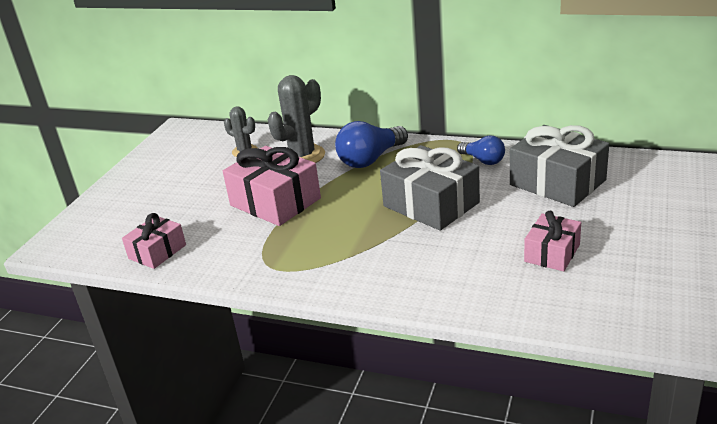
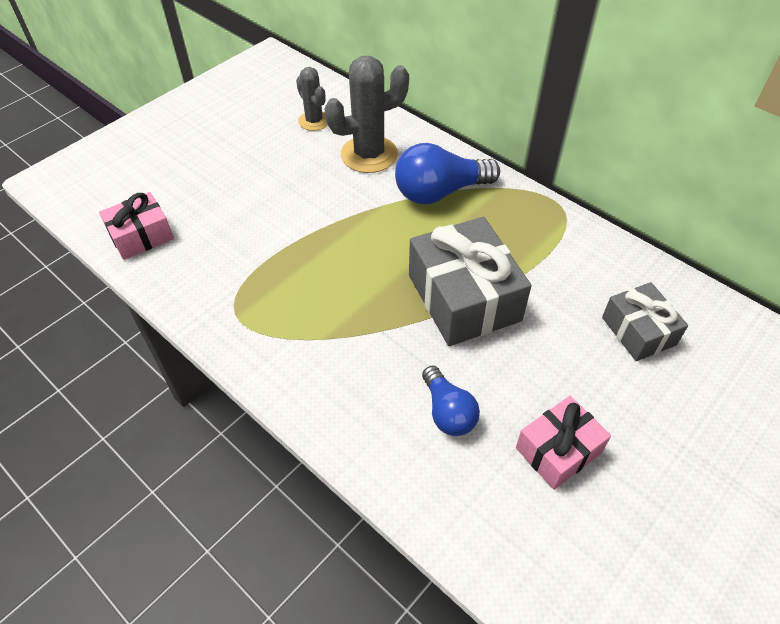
camera: 20 degrees right, 20 degrees up
(275, 202) = (298, 214): pink gift -> none
(483, 160) = (569, 251): blue light bulb -> blue light bulb (448, 411)
(557, 182) = (638, 331): grey gift -> grey gift, size x0.58

